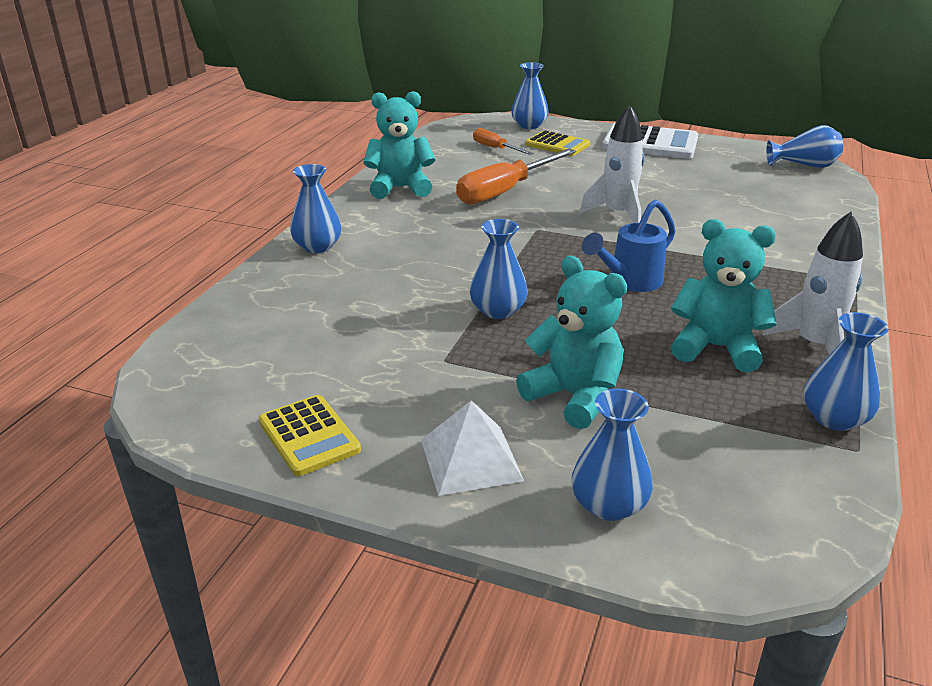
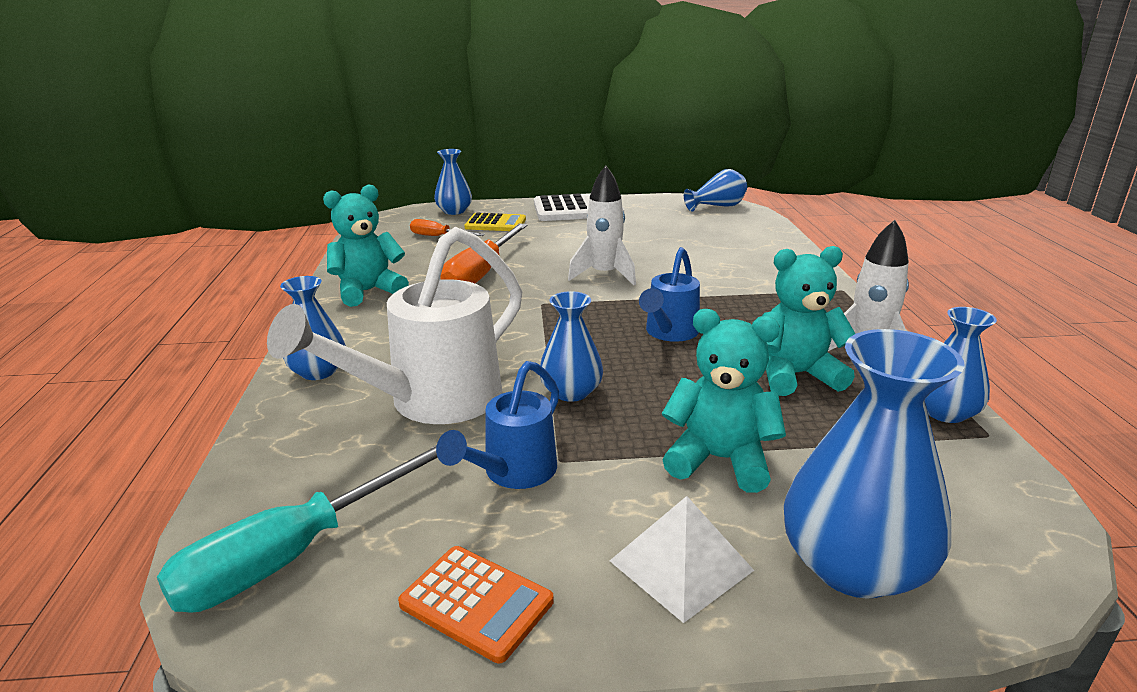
camera: 25 degrees left, 5 degrees down
(219, 369) = (295, 553): none -> turquoise screwdriver
(309, 436) = (476, 603): yellow calculator -> orange calculator
(380, 290) = (429, 402): none -> white watering can
(400, 359) = (512, 474): none -> blue watering can
(608, 505) = (854, 566): blue vase -> blue vase, size x1.70

